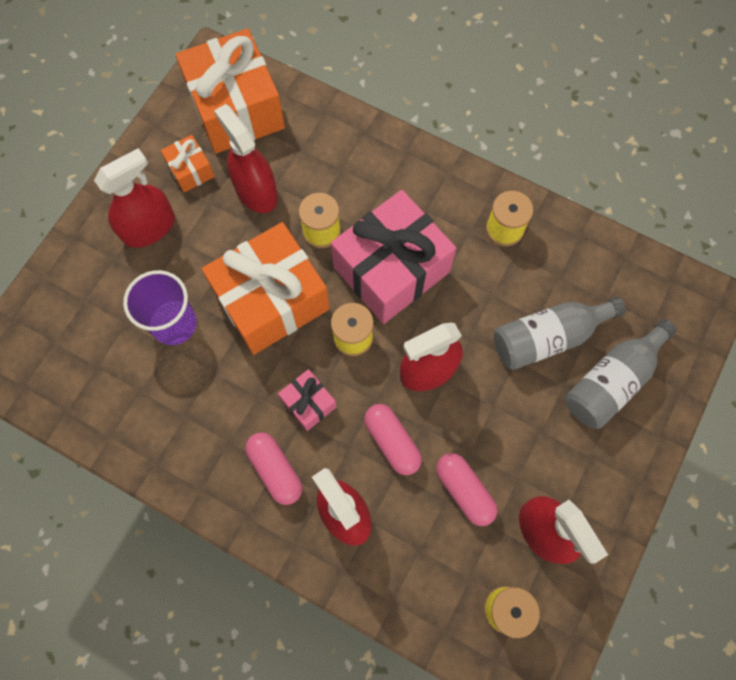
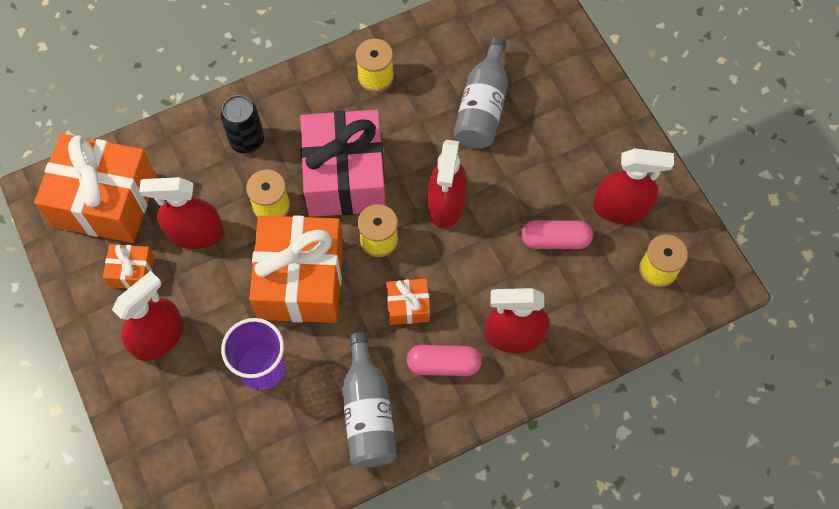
camera: 55 degrees left, 5 degrees down
(149, 228) = (158, 337): red spray bottle -> red spray bottle turned 45 degrees clockwise
(308, 403) = (408, 306): pink gift -> orange gift
(366, 172) = (247, 141): none -> black can
(392, 441) = (482, 265): pink capsule -> none
(611, 381) = (546, 88): grey bottle -> grey bottle (368, 412)

